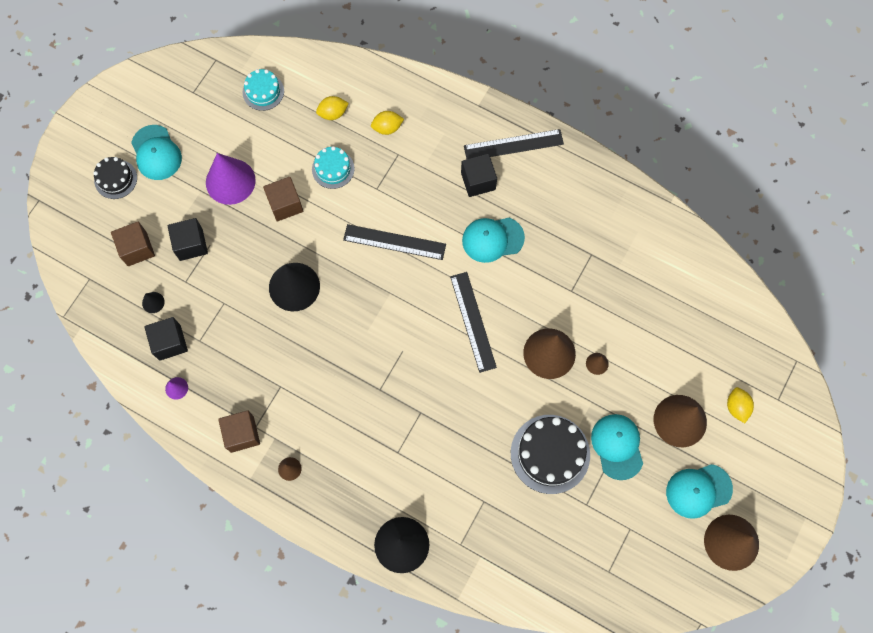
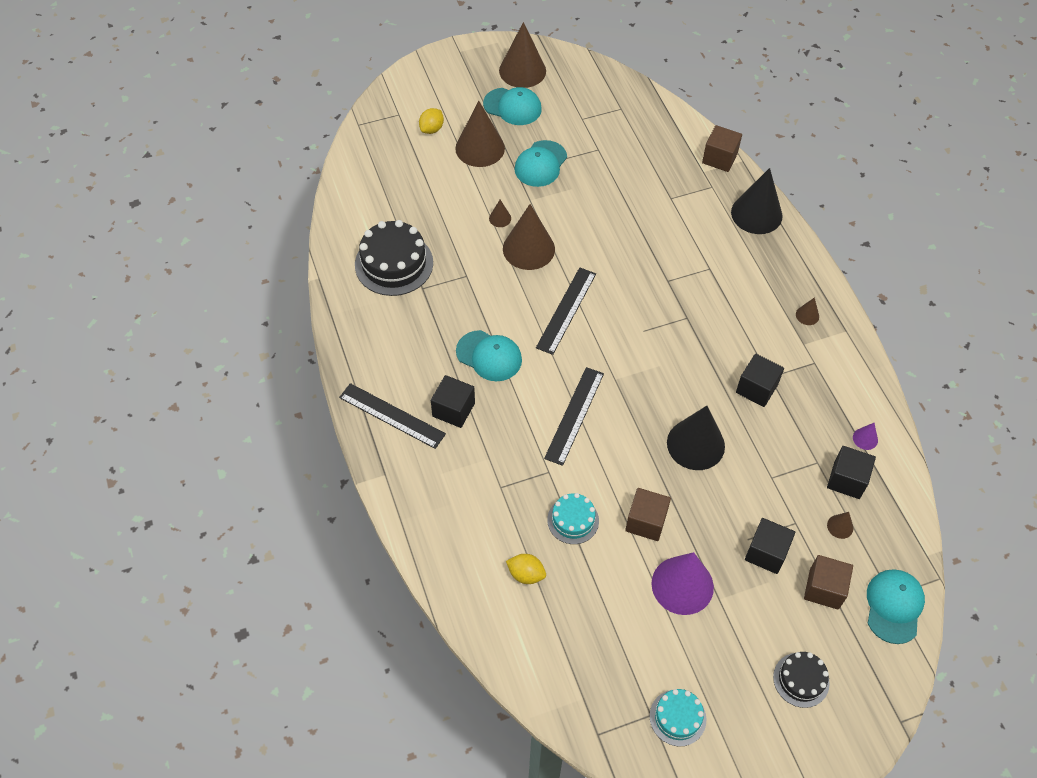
camera: 140 degrees left, 15 degrees down
(153, 302) = (840, 526): black cone -> brown cone
(156, 153) = (738, 675): turquoise cap -> turquoise cap (894, 606)
(242, 434) = (830, 365): brown cube -> brown cube (719, 158)
(263, 91) = (576, 654): turquoise cake -> turquoise cake (677, 717)
(283, 367) = (756, 388): none -> black cube
(387, 128) = (487, 519): yellow lemon -> none
(394, 242) = (574, 415): black ruler -> black ruler turned 60 degrees clockwise
(550, 454) = (594, 191): black cake -> black cake (394, 264)

